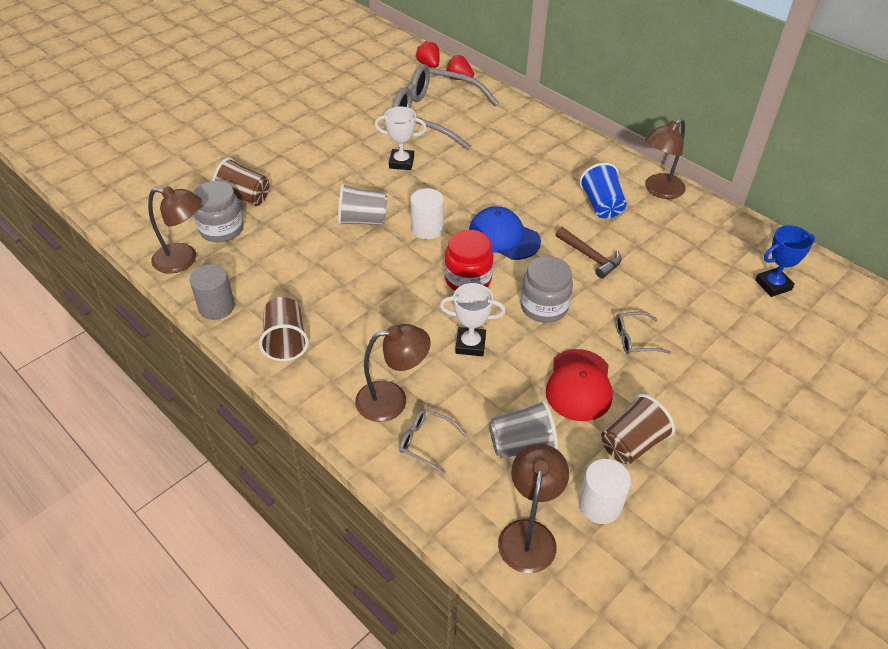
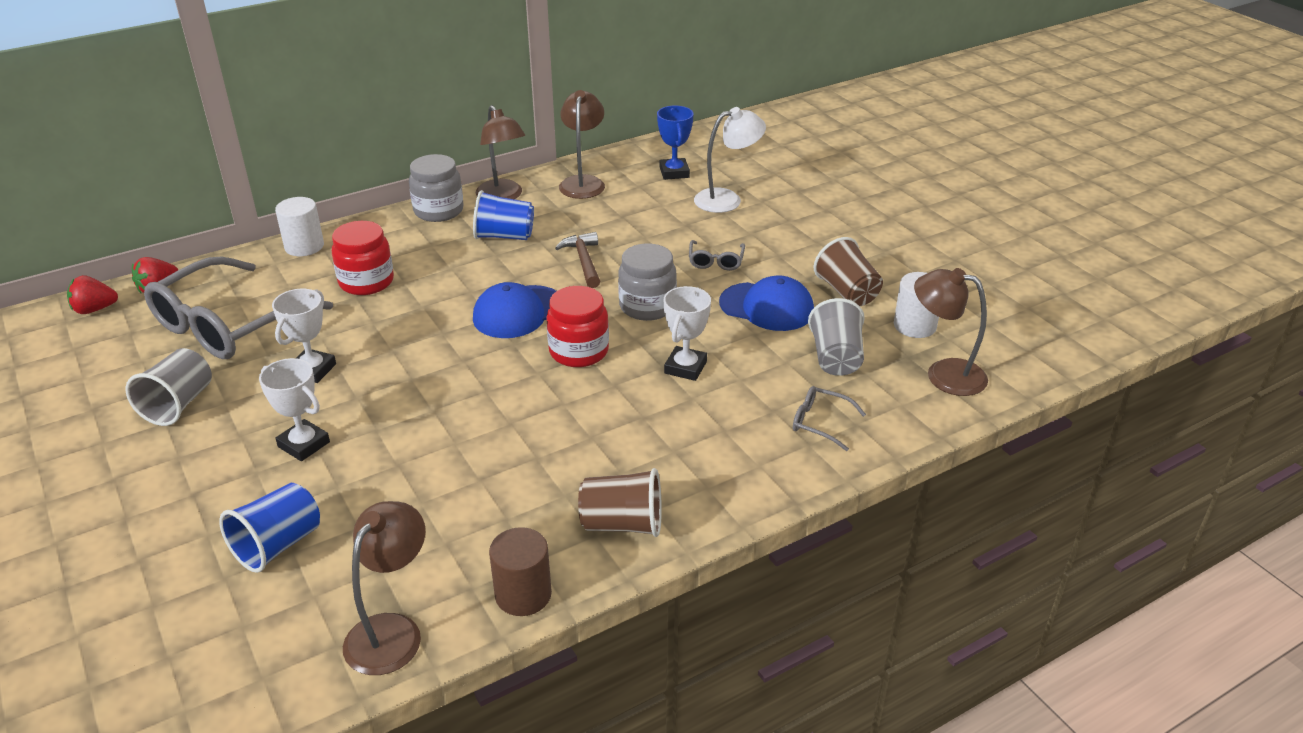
camera: 75 degrees left, 10 degrees down
(216, 307) = (523, 594): grey cylinder -> brown cylinder
(221, 229) = (342, 578): grey jar -> grey jar (438, 211)
(244, 197) = (278, 545): brown cup -> blue cup
(330, 181) = (304, 444): none -> white trophy
(362, 220) = (416, 423): grey cup -> grey cup (178, 404)
(392, 400) = (752, 440): brown lamp -> brown lamp (583, 182)
(426, 442) = (820, 423): grey glasses -> grey glasses turned 75 degrees clockwise
(427, 229) = (468, 368): white cylinder -> white cylinder (304, 246)
(506, 156) = (366, 282): none -> red jar
(579, 385) = (767, 307): red cap -> blue cap
(590, 257) = (584, 261): brown hammer -> brown hammer turned 75 degrees counterclockwise
(749, 330) = (727, 199): none -> white lamp

